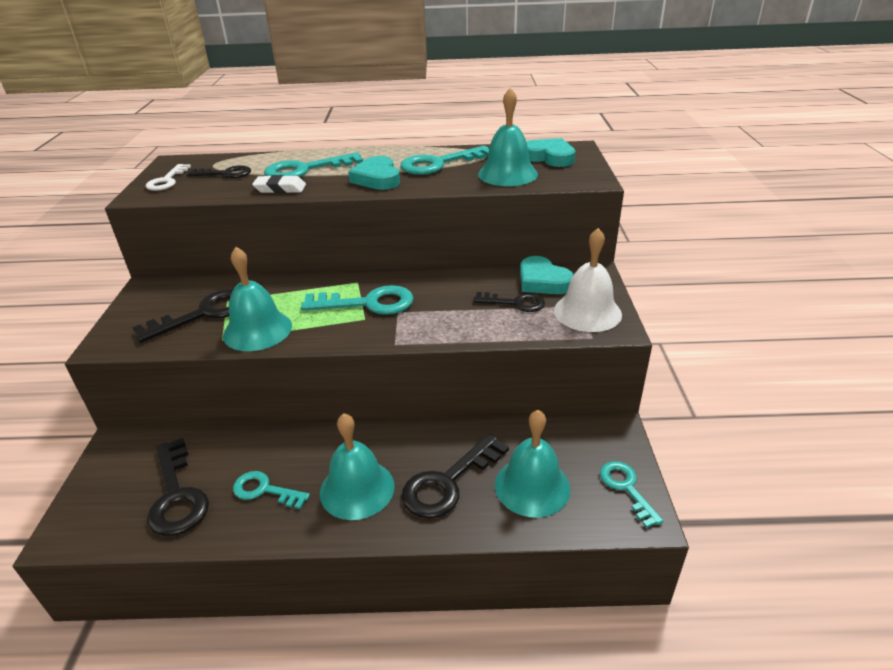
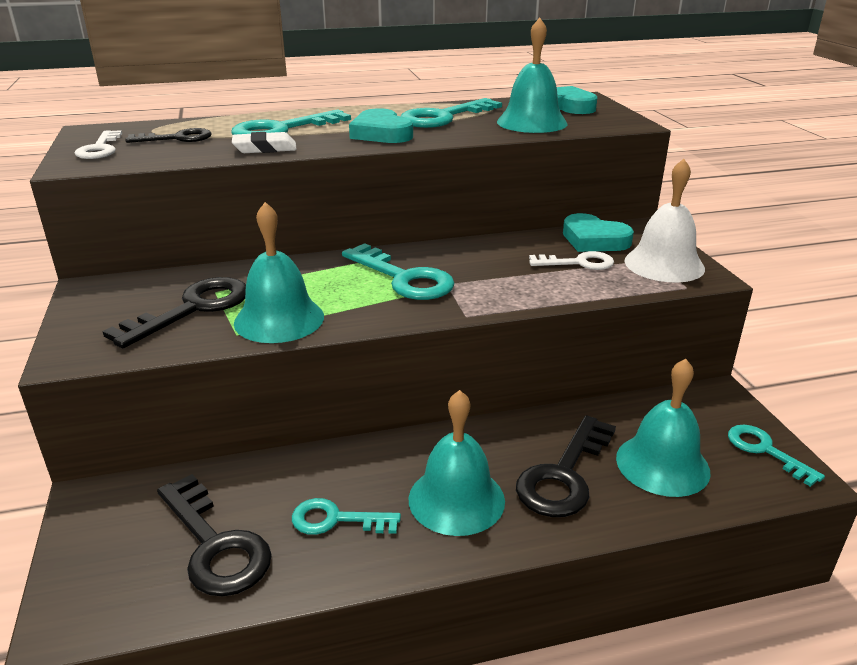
camera: 15 degrees left, 5 degrees down
(368, 303) = (404, 278): turquoise key -> turquoise key turned 60 degrees clockwise
(515, 303) = (578, 263): black key -> white key

